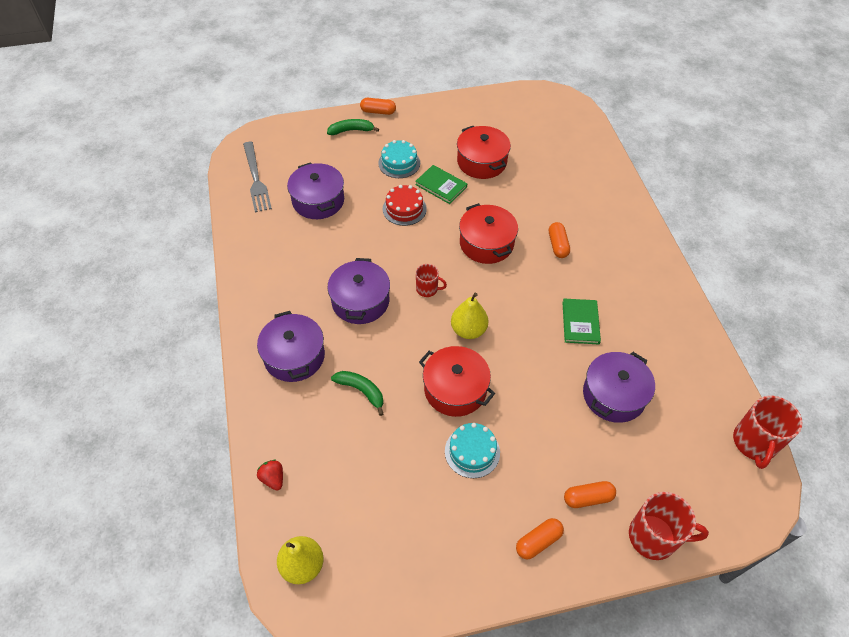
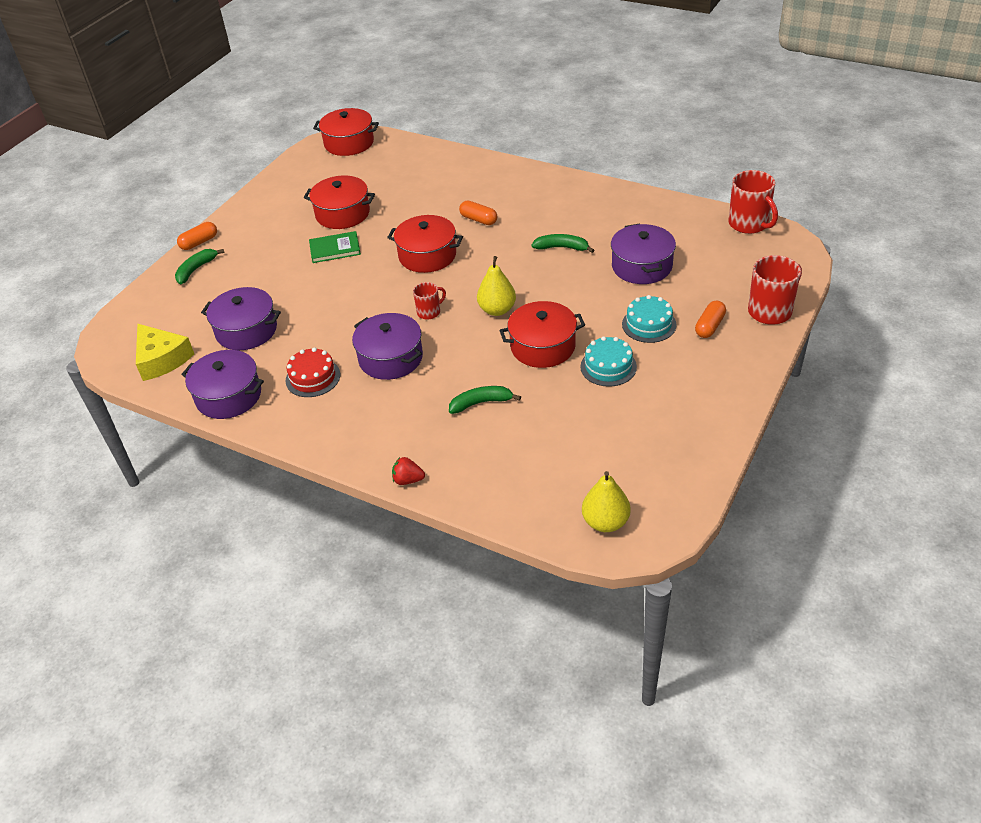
camera: 45 degrees left, 10 degrees down
(256, 179) = (161, 359): grey fork -> yellow cheese
(273, 478) = (504, 503): red strawberry -> red strawberry (408, 480)
(294, 356) = (396, 429): purple pot -> purple pot (228, 396)
(399, 163) = (276, 260): turquoise cake -> turquoise cake (649, 324)
(404, 209) = (329, 282): red cake -> red cake (313, 377)
(538, 541) = (718, 371): orange capsule -> none
(561, 107) = (349, 143): none -> red pot
(580, 322) = (562, 247): green book -> green banana

